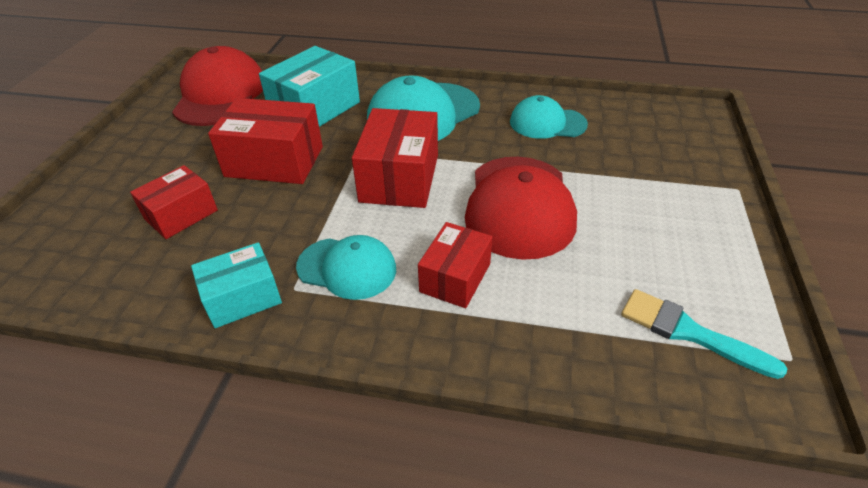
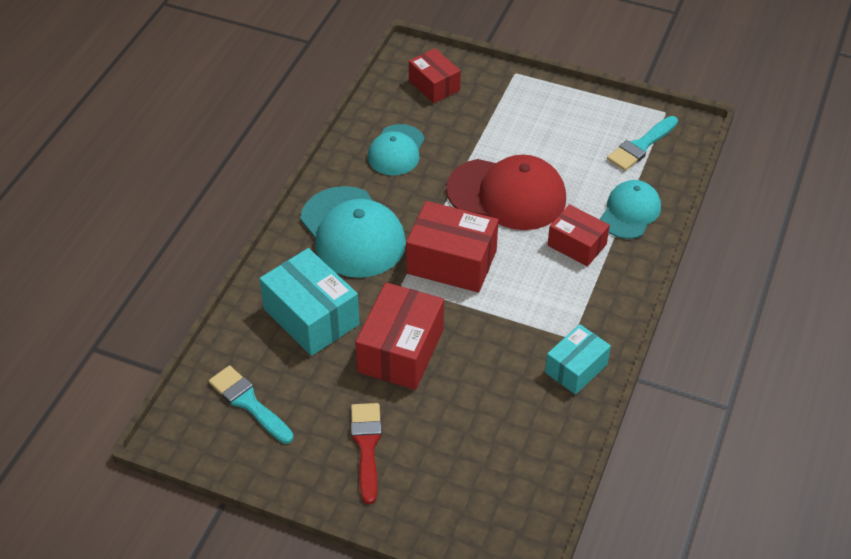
camera: 80 degrees left, 5 degrees up
(160, 157) = (366, 446): none -> red brush
(181, 215) = (466, 418): red box -> red box (434, 85)
(220, 94) = (248, 403): red cap -> turquoise brush
(242, 298) = (576, 368): turquoise box -> turquoise box turned 60 degrees clockwise
(347, 268) = (556, 305): turquoise cap -> turquoise cap (630, 212)

